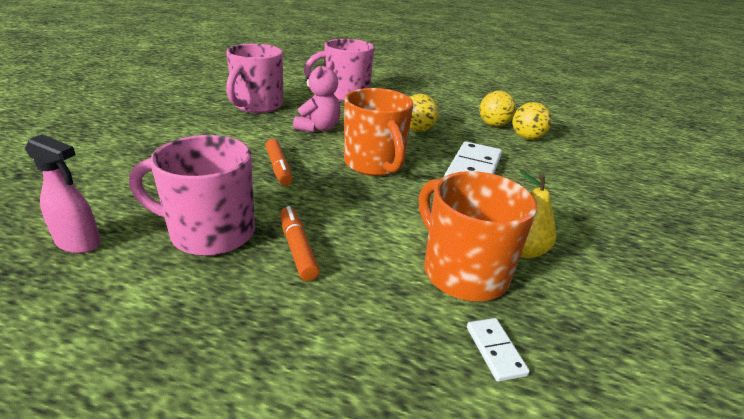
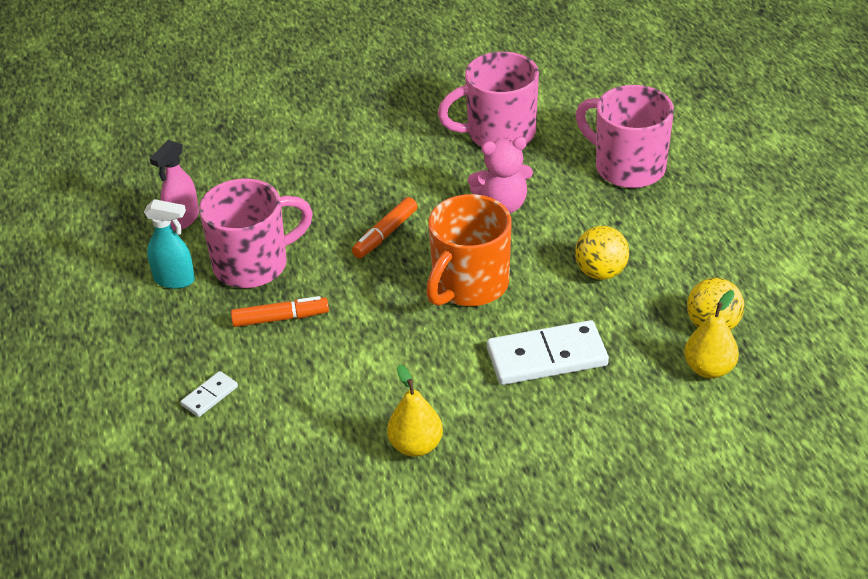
camera: 60 degrees right, 10 degrees up
(79, 243) = (182, 220): pink spray bottle -> pink spray bottle turned 45 degrees clockwise
(147, 287) = (175, 280): none -> turquoise spray bottle
(210, 233) = (253, 264): pink mug -> pink mug turned 90 degrees clockwise
(297, 249) = (280, 318): orange marker -> orange marker turned 45 degrees clockwise
(463, 272) = (344, 420): orange mug -> none
(495, 350) = (267, 470): white domino -> white domino (209, 396)
(527, 138) = (709, 369): yellow ball -> yellow pear

